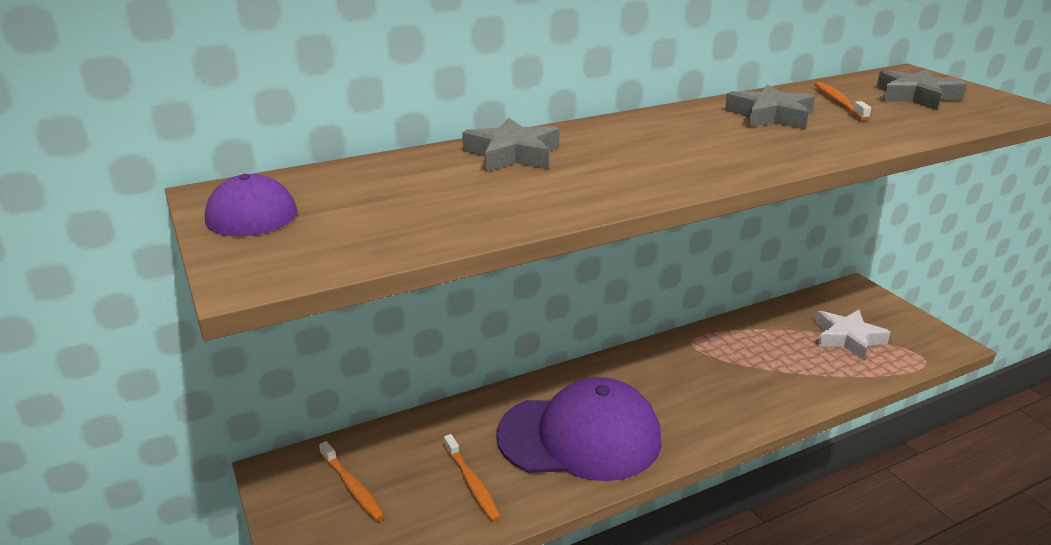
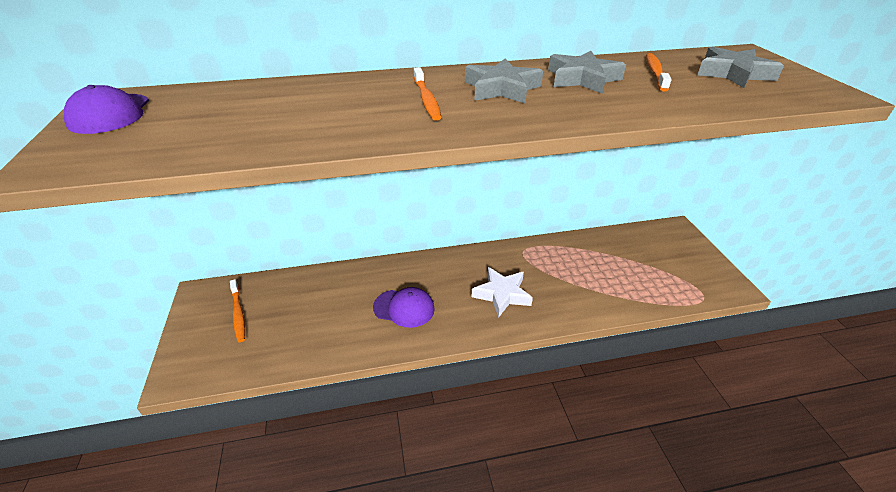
camera: 15 degrees right, 10 degrees up
(472, 483) = (313, 327): orange toothbrush -> orange toothbrush (426, 99)
(512, 154) = (340, 90): grey star -> grey star (501, 89)
(580, 437) = (404, 308): purple cap -> purple cap, size x0.52
(848, 338) = (647, 268): white star -> white star (502, 294)

